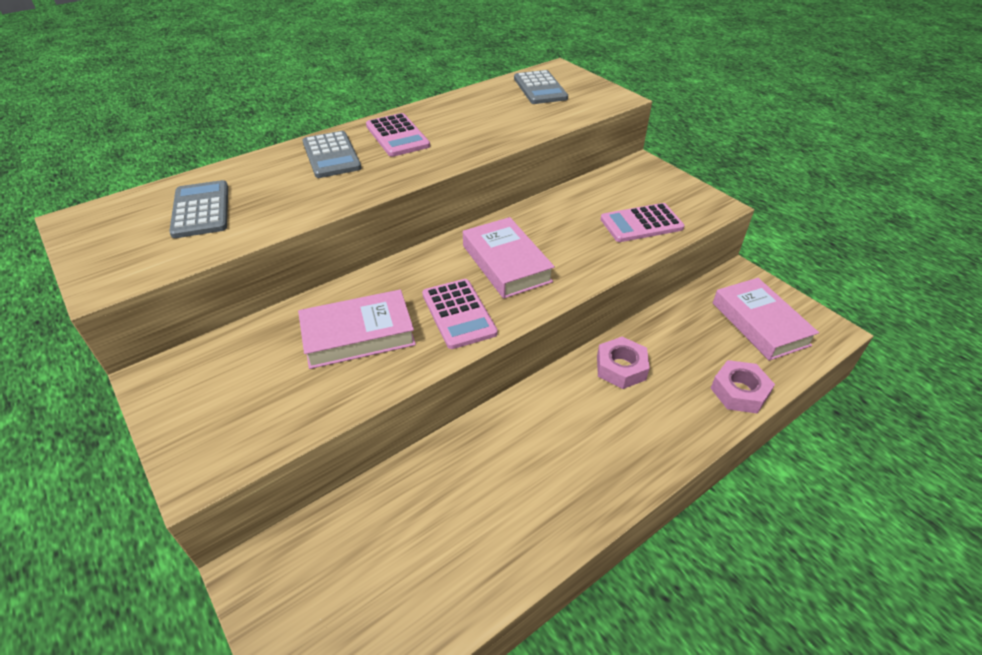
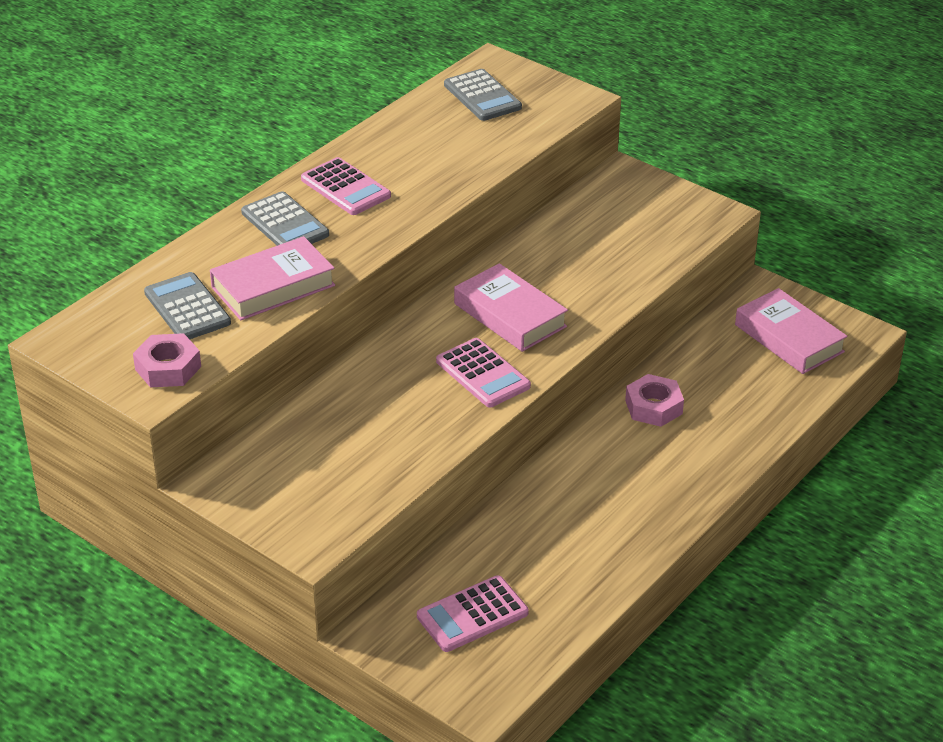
camera: 15 degrees left, 5 degrees down
(358, 335) = (390, 411): pink book -> pink book (273, 286)
(641, 224) = (641, 248): pink calculator -> pink calculator (472, 615)
(739, 392) = (777, 409): pink nut -> pink nut (168, 368)

